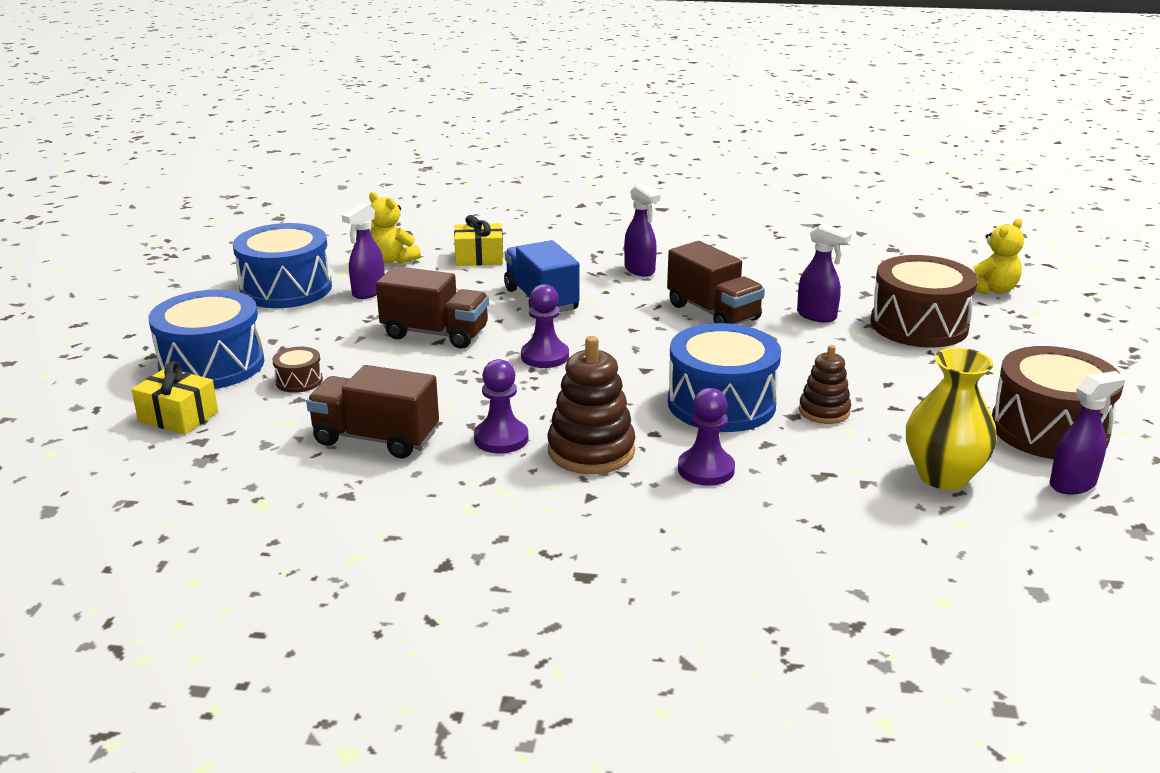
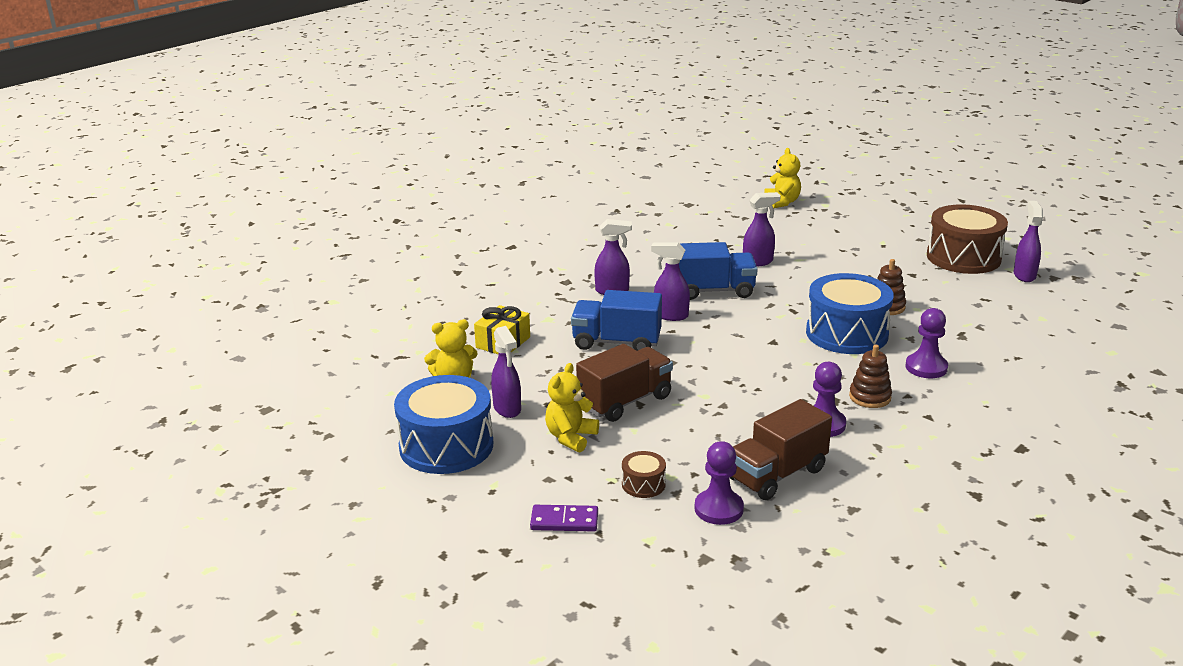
camera: 55 degrees left, 0 degrees up
(178, 416) = (649, 560): yellow gift -> none
(212, 365) = (564, 521): blue drum -> purple domino
(348, 329) = (571, 437): none -> yellow teddy bear
(545, 356) = (714, 370): purple pawn -> purple pawn (718, 509)
(591, 451) = (870, 397): brown stacking toy -> brown stacking toy, size x0.61
(628, 307) = (670, 315): none -> purple spray bottle
(713, 312) = (713, 291): brown truck -> blue truck
(919, 325) = (805, 239): brown drum -> none
(943, 476) = (990, 303): yellow vase -> none

